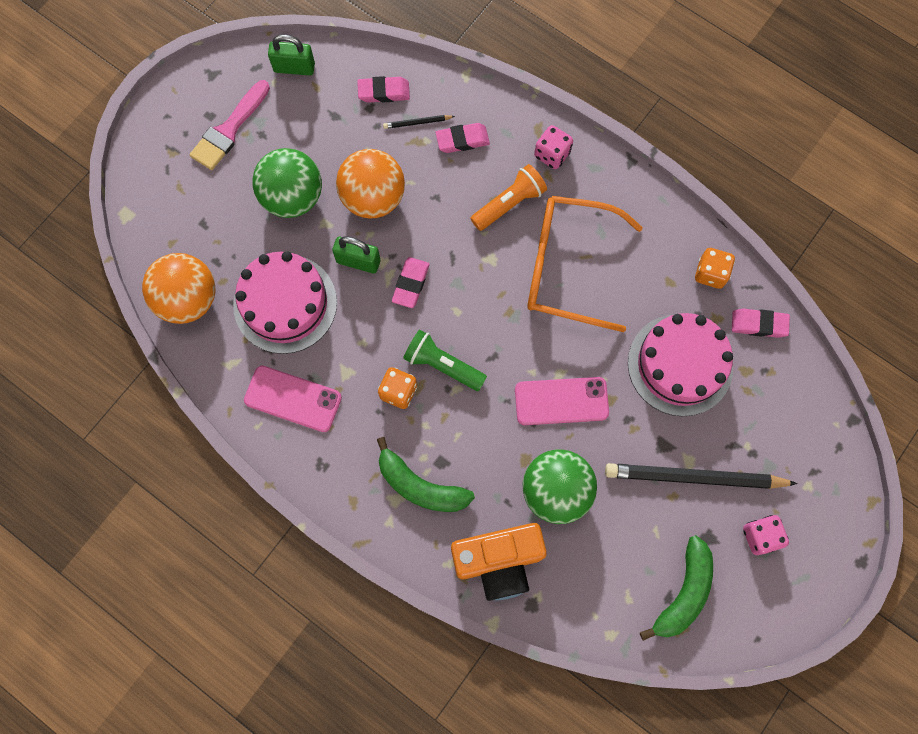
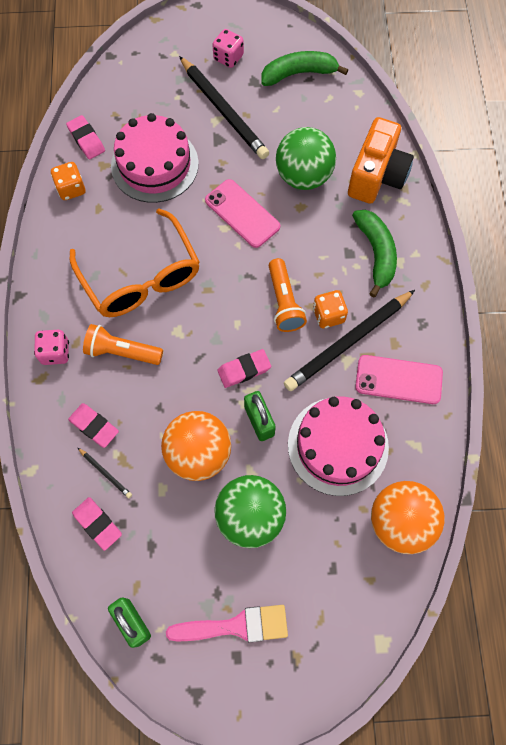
camera: 130 degrees left, 5 degrees down
(293, 399) = (398, 379): pink phone -> pink phone turned 60 degrees counterclockwise
(360, 386) = (348, 342): none -> black pencil
(442, 365) = (284, 302): green flashlight -> orange flashlight
(498, 561) = (377, 176): orange camera -> orange camera turned 75 degrees clockwise

